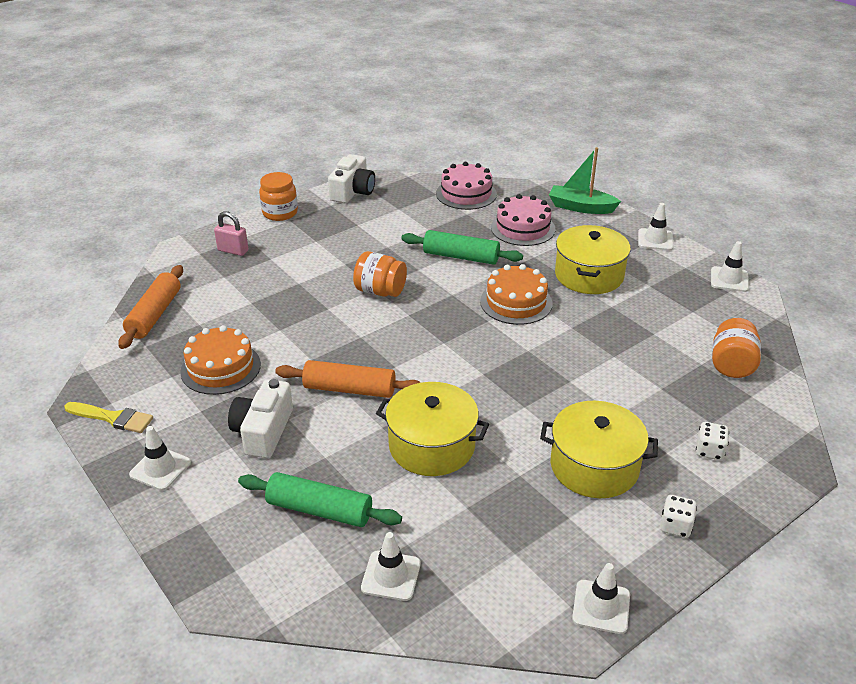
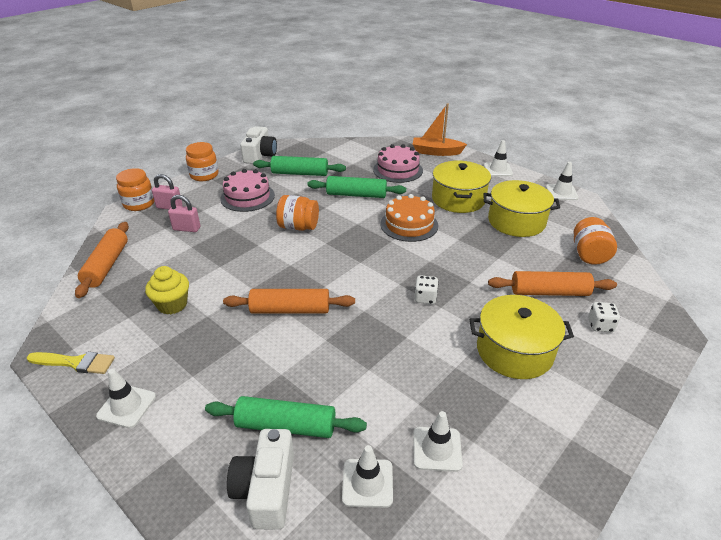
camera: 10 degrees left, 0 degrees up
(198, 243) = (139, 204): none -> orange jar
(220, 368) = (172, 304): orange cake -> yellow cupcake
(249, 280) = (186, 228): none -> pink padlock
(263, 431) = (220, 357): white camera -> white camera (266, 489)
(397, 221) = (300, 173): none -> green rolling pin
(432, 446) = (373, 351): yellow pot -> yellow pot (516, 221)
(466, 194) = (348, 149): pink cake -> pink cake (247, 197)
(581, 207) = (436, 152): green boat -> orange boat
(601, 607) = (566, 483): white traffic cone -> white traffic cone (437, 449)
(662, 405) = (549, 292): none -> orange rolling pin
(675, 526) = (599, 395): white dice -> white dice (425, 298)

